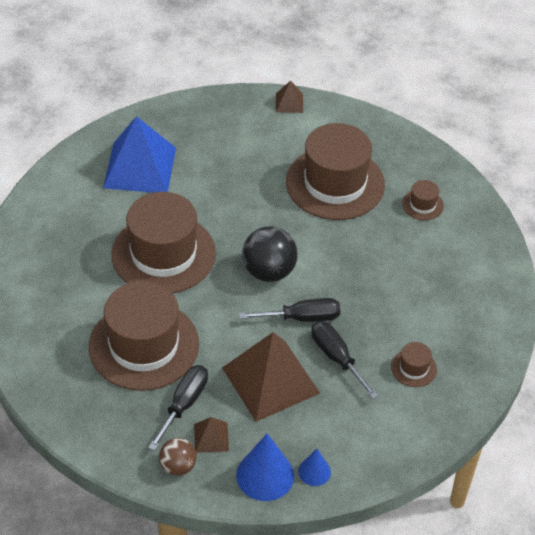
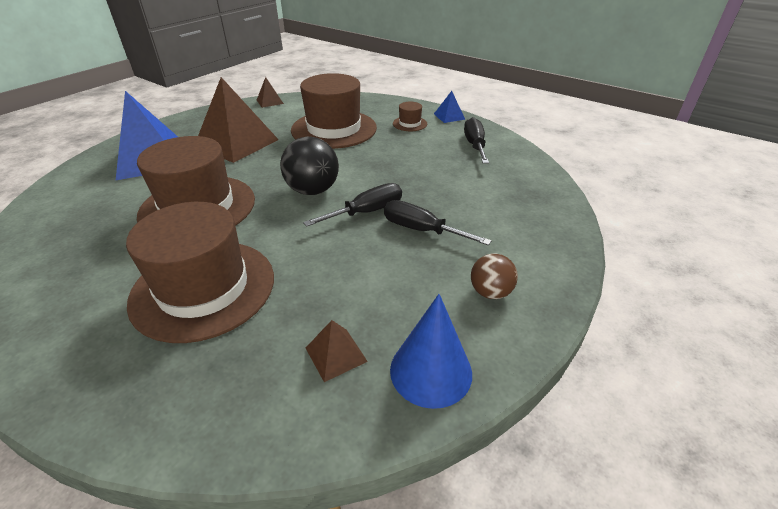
camera: 25 degrees left, 10 degrees down
(178, 466) = (309, 411): brown ball -> brown ball (490, 292)
(184, 404) = (281, 330): black screwdriver -> black screwdriver (475, 145)
(270, 380) = (370, 270): brown pyramid -> brown pyramid (236, 142)
(314, 471) = (484, 341): blue cone -> none
(413, 368) = (496, 215): brown hat -> none
(476, 208) = (449, 116): none -> blue pyramid

